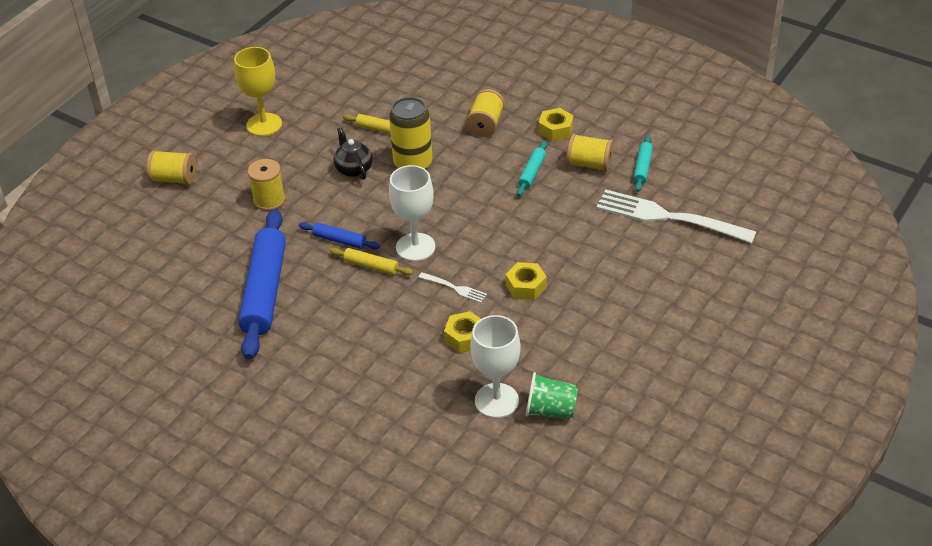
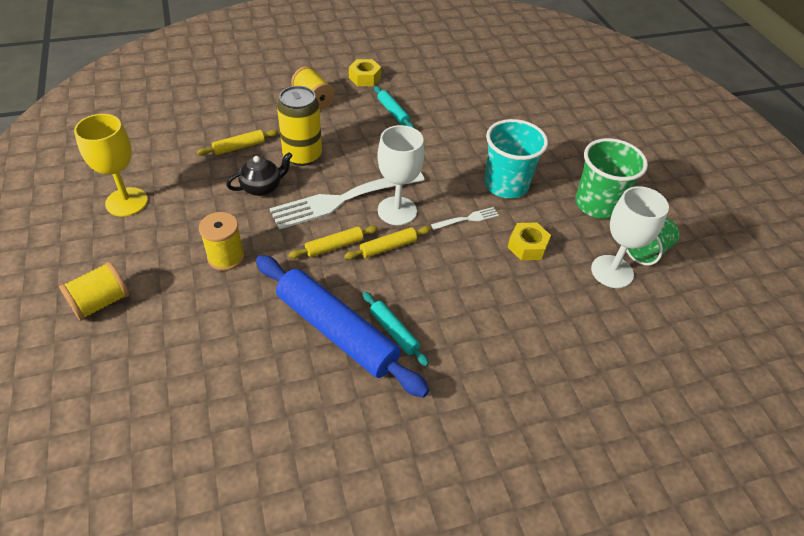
camera: 55 degrees left, 5 degrees up
(339, 240) = (334, 246): blue rolling pin -> yellow rolling pin
(353, 169) = (262, 187): black teapot -> black teapot turned 135 degrees clockwise
(526, 286) = (506, 185): yellow nut -> turquoise cup
(573, 352) = (597, 204): none -> green cup
(589, 164) = (418, 86): yellow spool -> none
(642, 168) = (451, 71): turquoise rolling pin -> turquoise rolling pin (394, 332)
(668, 217) = (510, 90): white fork -> white fork (343, 199)

